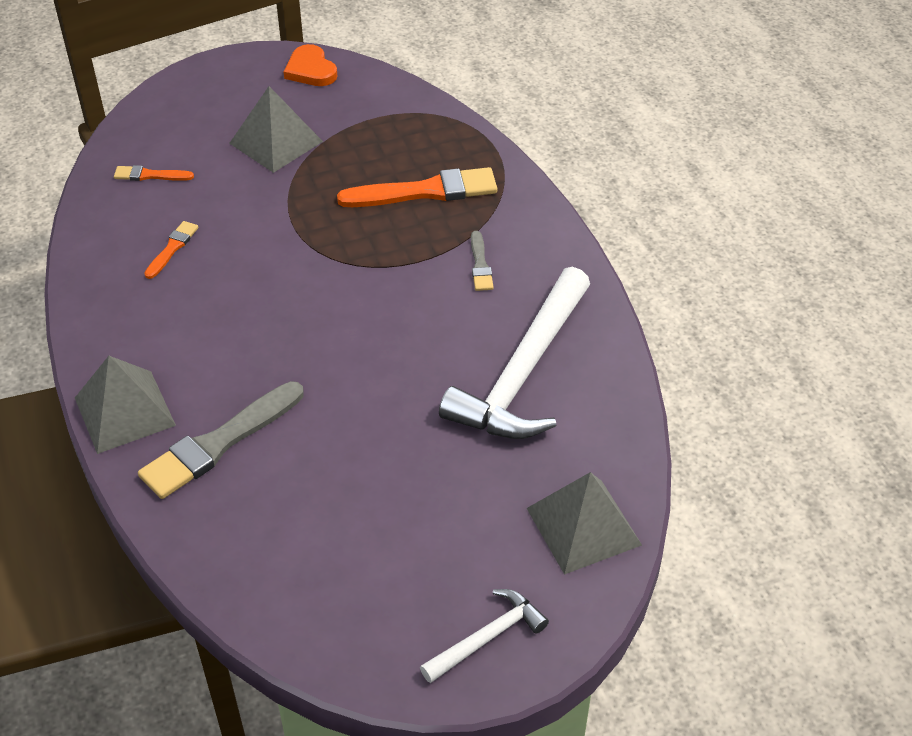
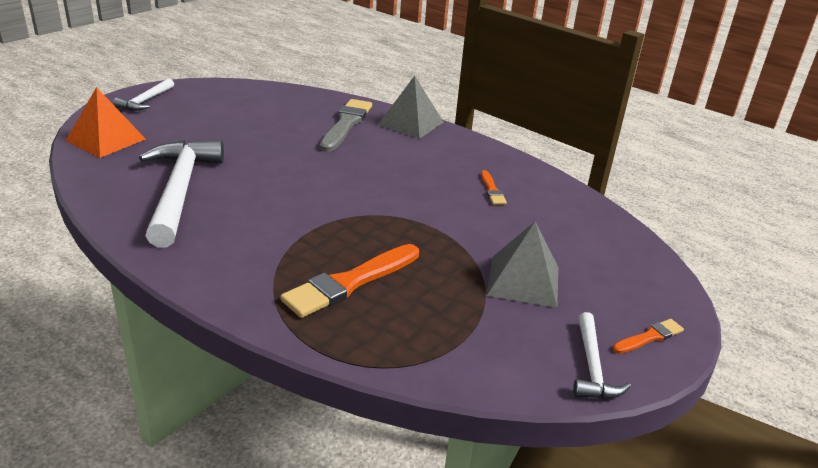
camera: 145 degrees right, 15 degrees down
(150, 175) = (576, 225): orange brush -> orange brush (649, 337)
(310, 70) = (592, 367): orange heart -> white hammer
(480, 265) = (256, 242): grey brush -> none
(583, 526) = (106, 140): grey pyramid -> orange pyramid

